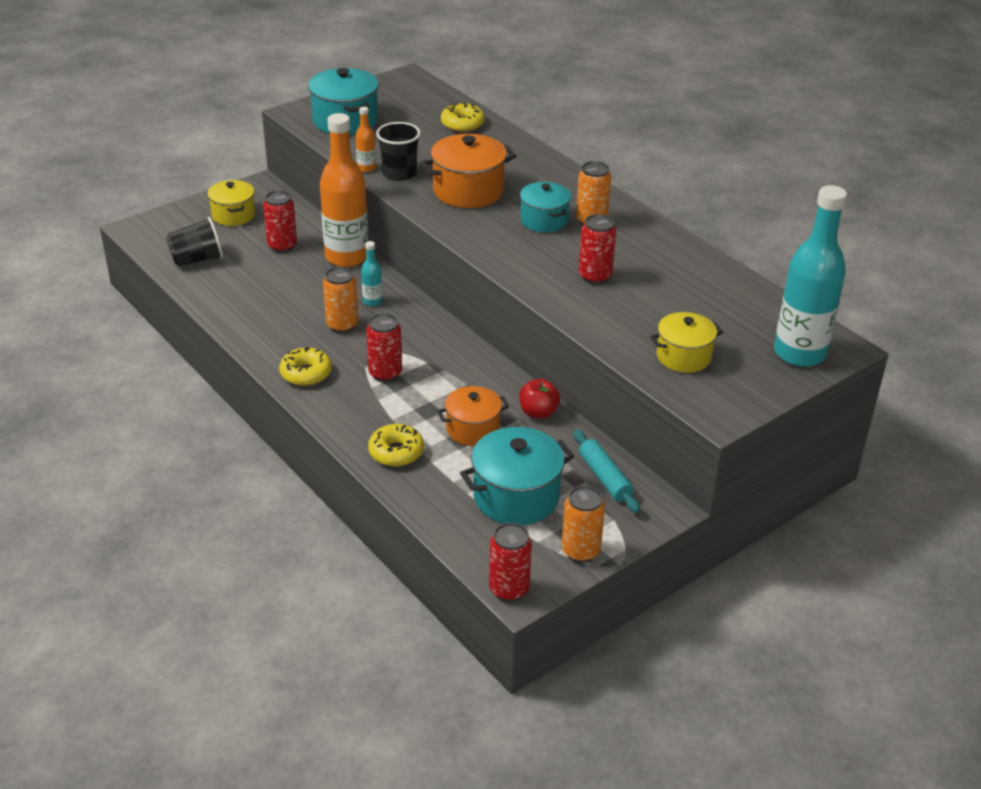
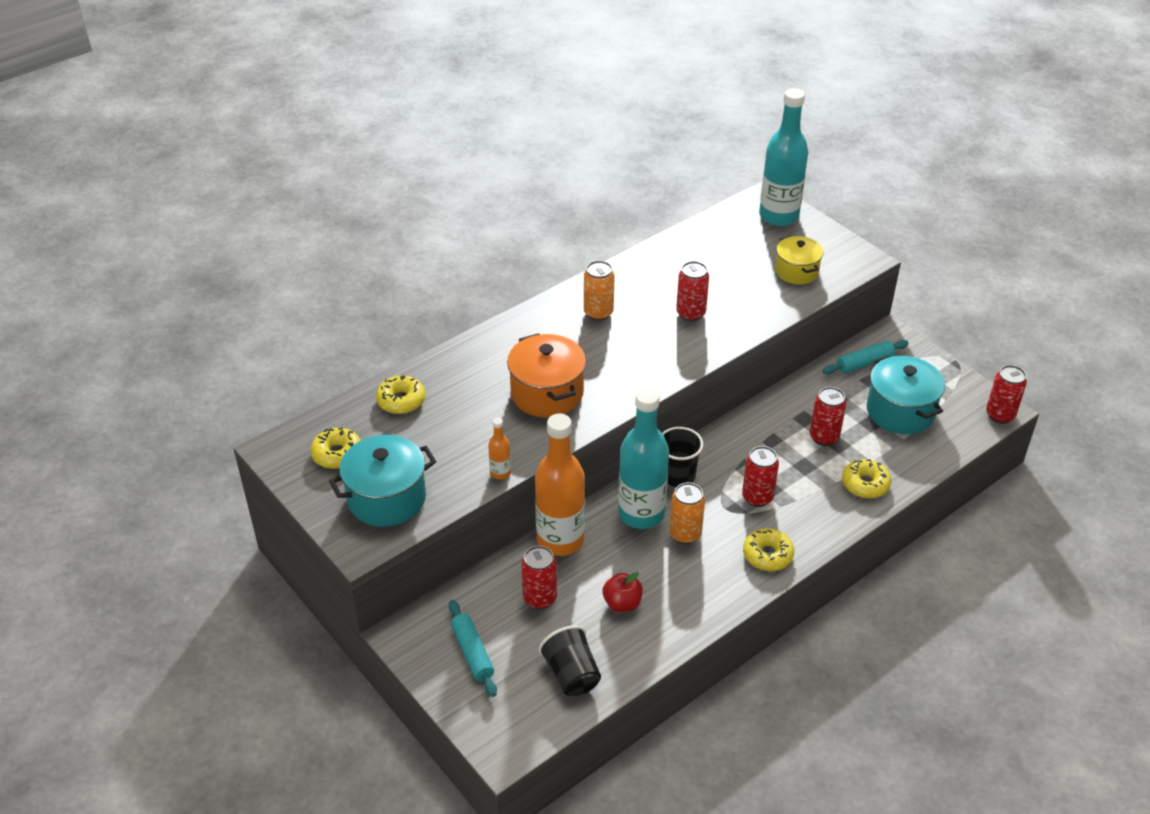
camera: 90 degrees left, 5 degrees up
(233, 215) = (472, 653): yellow pot -> turquoise rolling pin
(372, 301) = (641, 514): turquoise bottle -> turquoise bottle, size x2.34
(399, 100) = (337, 454): none -> yellow donut
(399, 173) = (512, 446): black cup -> black cup (677, 475)
(473, 429) = (824, 437): orange pot -> red can
(538, 412) = (793, 398): red apple -> red apple (622, 603)
(544, 220) = (600, 342): turquoise pot -> none
(580, 551) = (948, 378): orange can -> none

